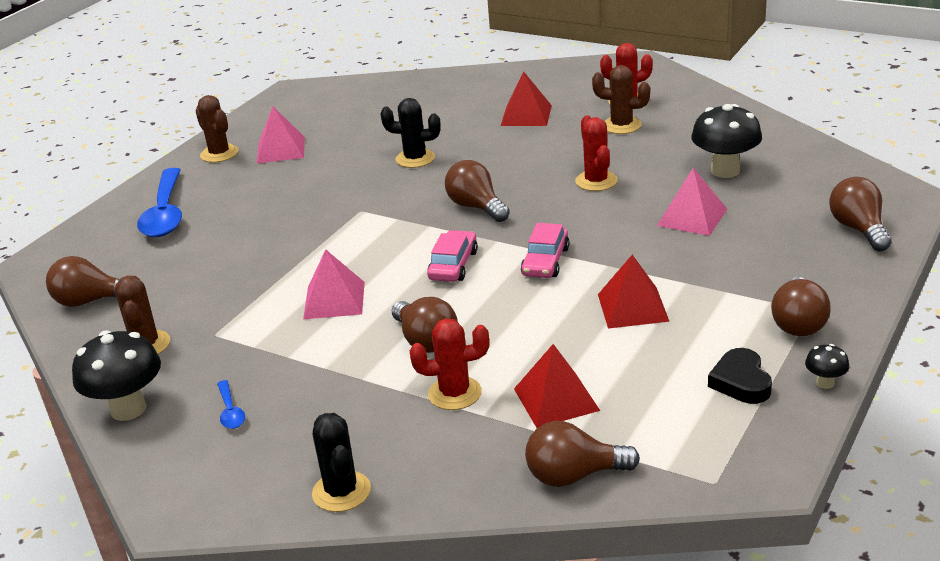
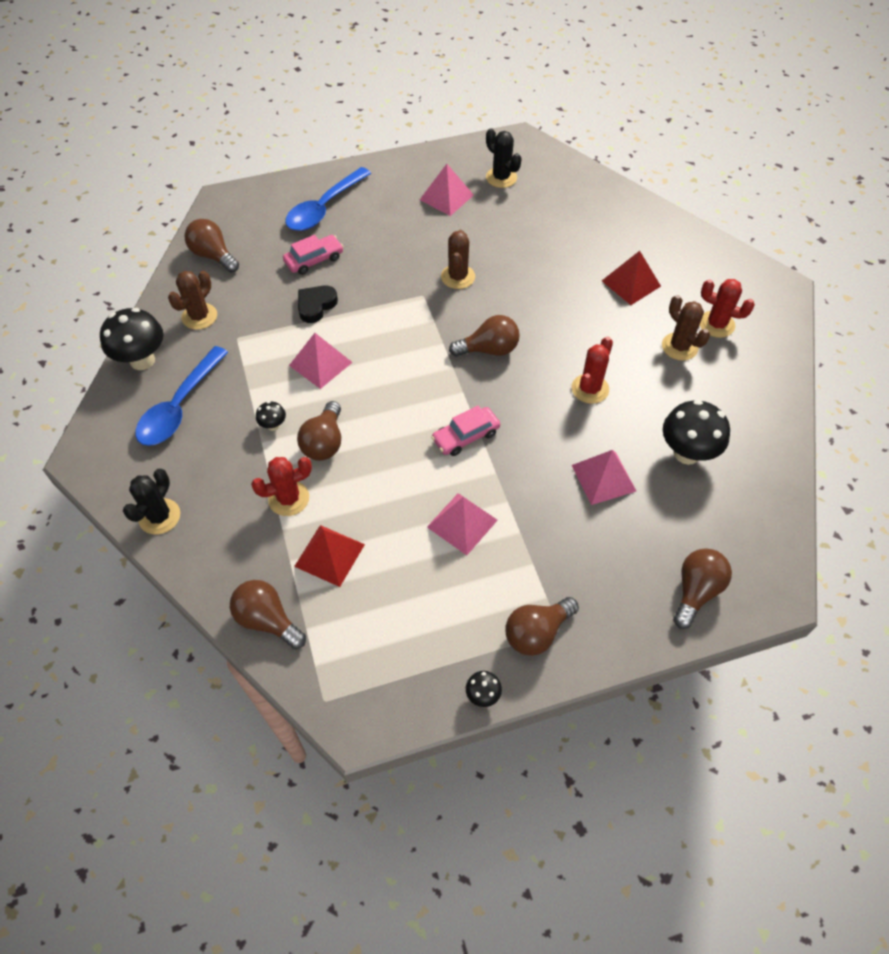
camera: 40 degrees right, 25 degrees up
(219, 154) = (410, 173): brown cactus -> brown cactus (458, 277)
(230, 411) = (180, 406): blue spoon -> blue spoon, size x2.25
(356, 362) = (273, 425): none -> black mushroom
(415, 159) = (510, 271): black cactus -> black cactus (501, 178)
(453, 265) = (413, 391): pink car -> pink car (314, 260)
(454, 393) = (289, 498): red cactus -> red cactus turned 60 degrees counterclockwise
(476, 207) = (489, 349): brown light bulb -> brown light bulb turned 75 degrees clockwise
(632, 307) = (462, 523): red pyramid -> pink pyramid
(741, 382) = (438, 644): black heart -> black heart (316, 306)

